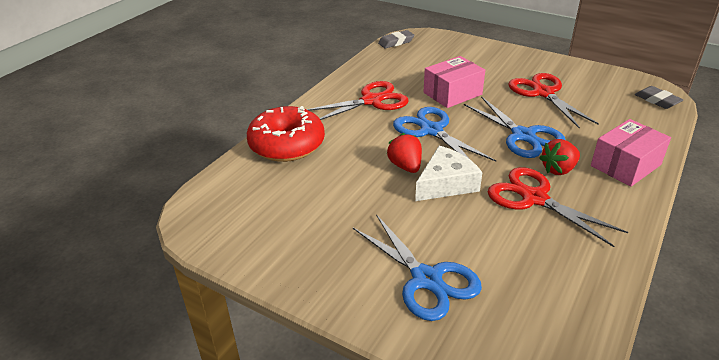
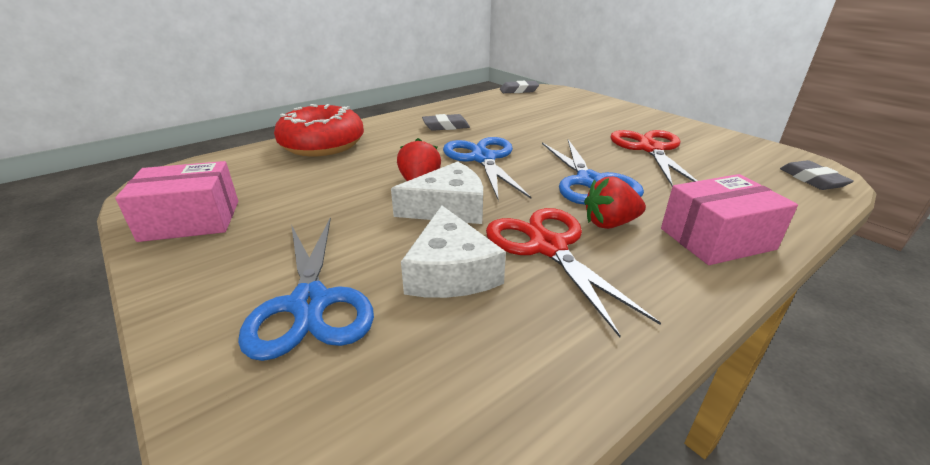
camera: 20 degrees right, 5 degrees down
(371, 101) = (446, 126): red scissors -> grey eraser
(452, 93) = (539, 134): pink box -> pink box (191, 220)
(490, 232) = (450, 271): none -> white cheese

